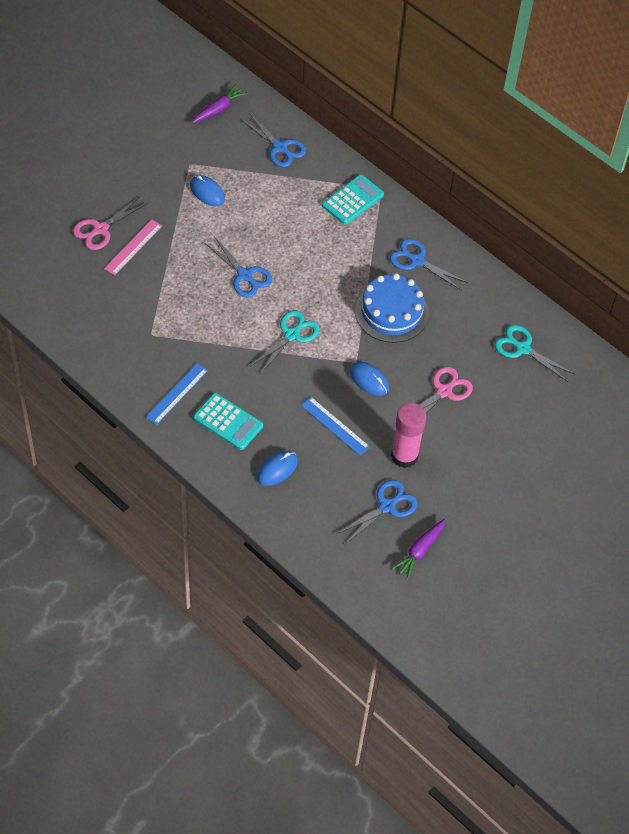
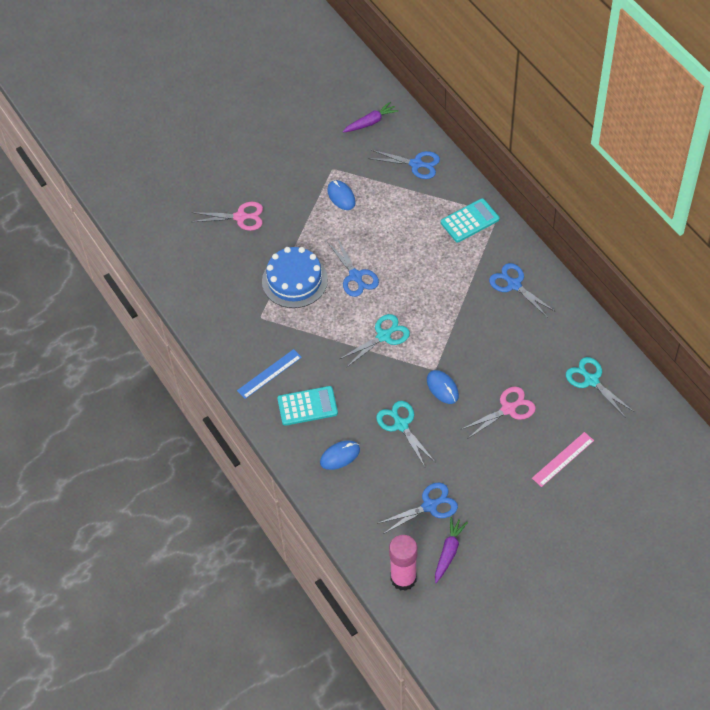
camera: 20 degrees right, 0 degrees up
(100, 229) = (240, 217): pink scissors -> pink scissors turned 150 degrees counterclockwise
(133, 247) = (264, 237): pink ruler -> pink ruler (563, 459)
(228, 422) = (307, 406): turquoise calculator -> turquoise calculator turned 60 degrees counterclockwise
(280, 147) = (416, 164): blue scissors -> blue scissors turned 45 degrees counterclockwise
(335, 426) = (401, 425): blue ruler -> turquoise scissors
(391, 312) = (479, 328): blue cake -> blue cake (294, 280)
(404, 456) = (457, 462): pink glue stick -> pink glue stick (403, 578)
(420, 551) = (448, 552): purple carrot -> purple carrot turned 150 degrees clockwise

